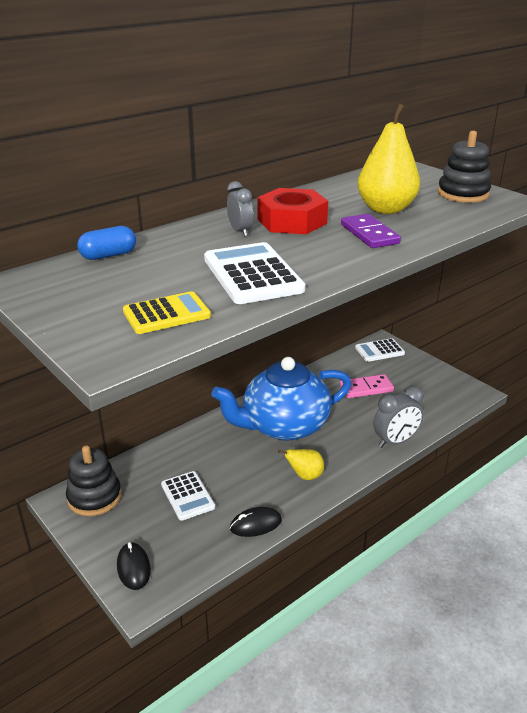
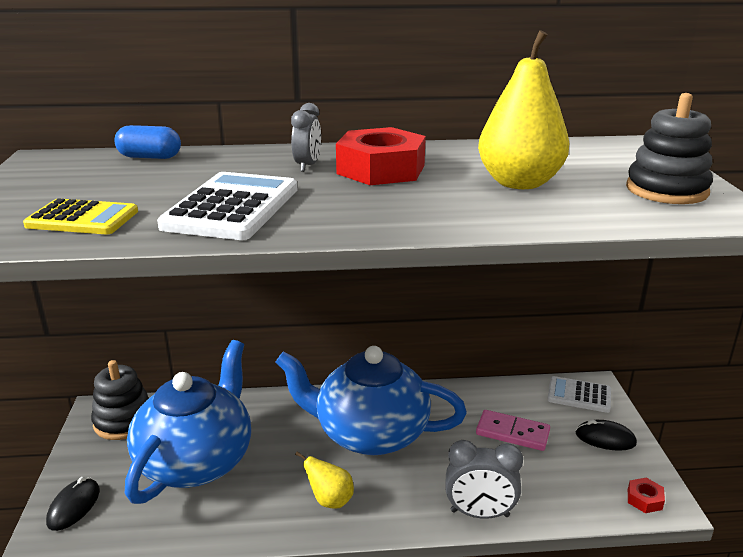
camera: 35 degrees right, 5 degrees down
(187, 496) = (197, 461): white calculator -> blue teapot
(256, 524) = (222, 526): black mouse -> black mouse (605, 438)
(369, 234) = (443, 203): purple domino -> none
(466, 395) = (644, 499): none -> red nut

